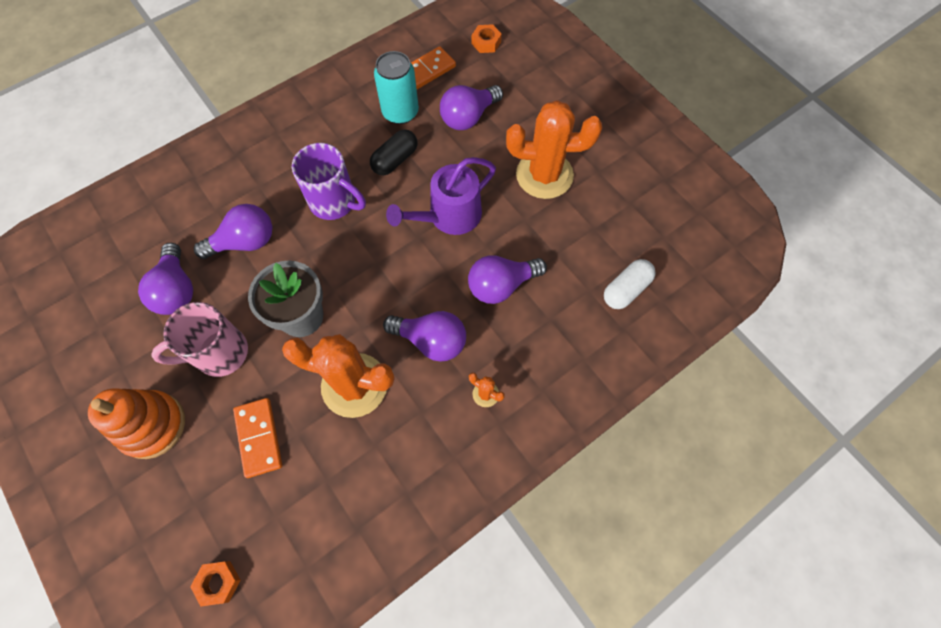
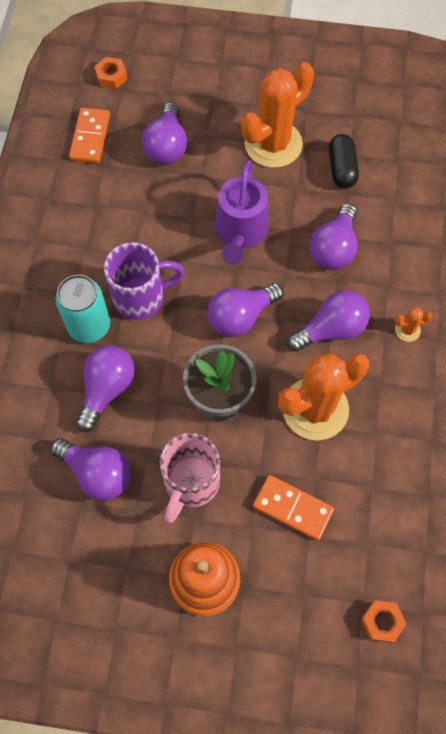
camera: 45 degrees left, 0 degrees up
(381, 274) = (241, 317): none -> purple light bulb
(395, 160) = (149, 226): black capsule -> black capsule (341, 169)
(400, 112) = (108, 186): turquoise can -> turquoise can (89, 326)
(626, 289) = (416, 178): white capsule -> none

